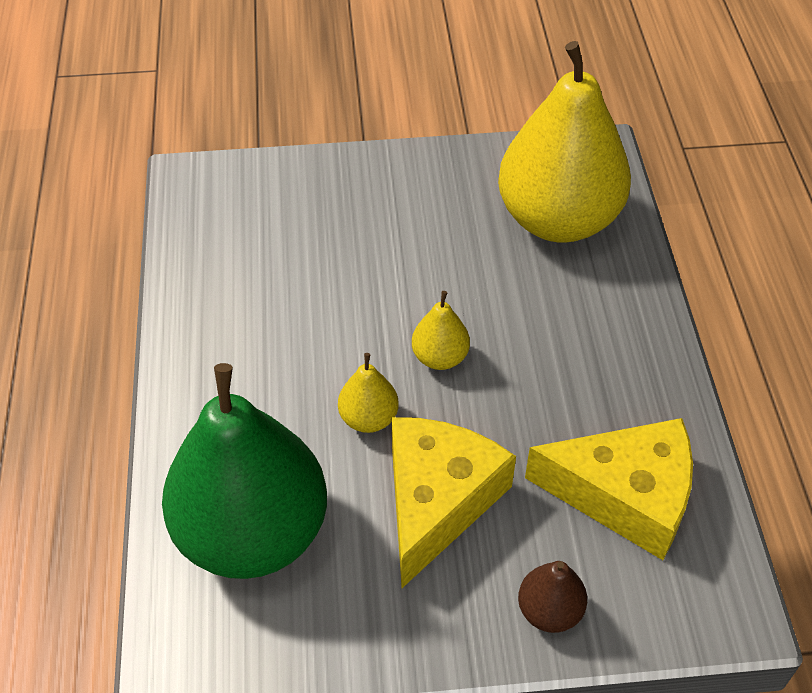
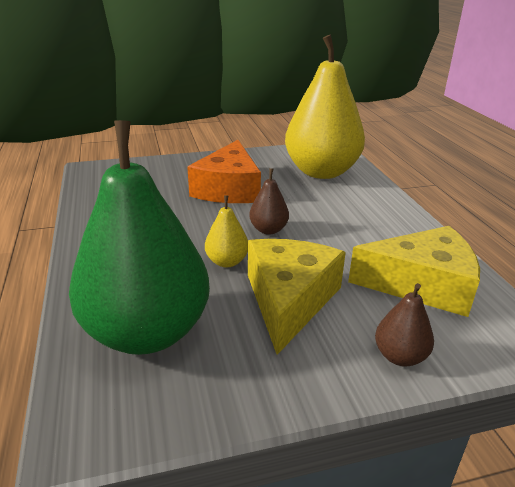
camera: 10 degrees left, 20 degrees down
(398, 251) = (228, 189): none -> orange cheese
(440, 357) = (268, 230): yellow pear -> brown pear

